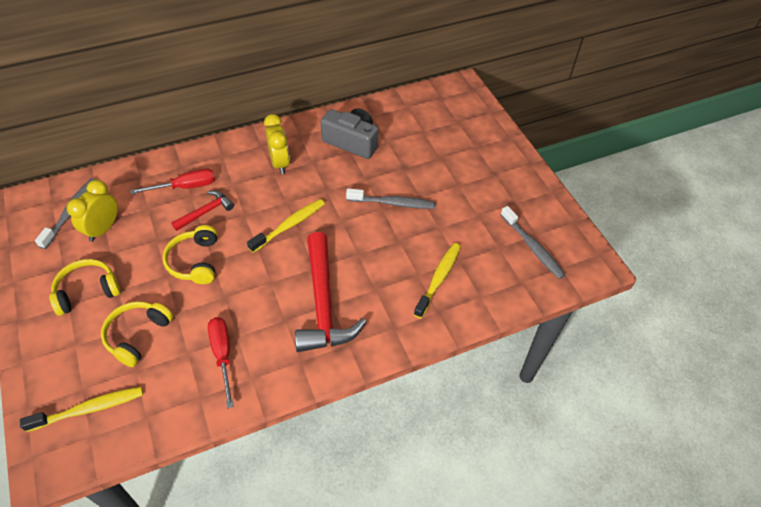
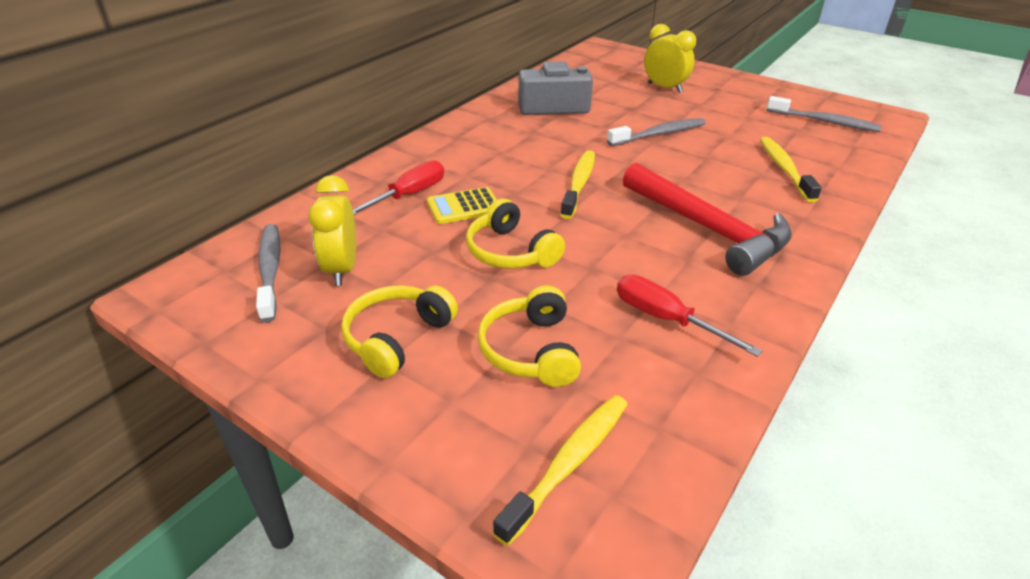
camera: 30 degrees left, 15 degrees down
(205, 212) = (464, 207): red hammer -> yellow calculator
(279, 163) = (498, 143): yellow clock -> yellow clock (664, 88)

